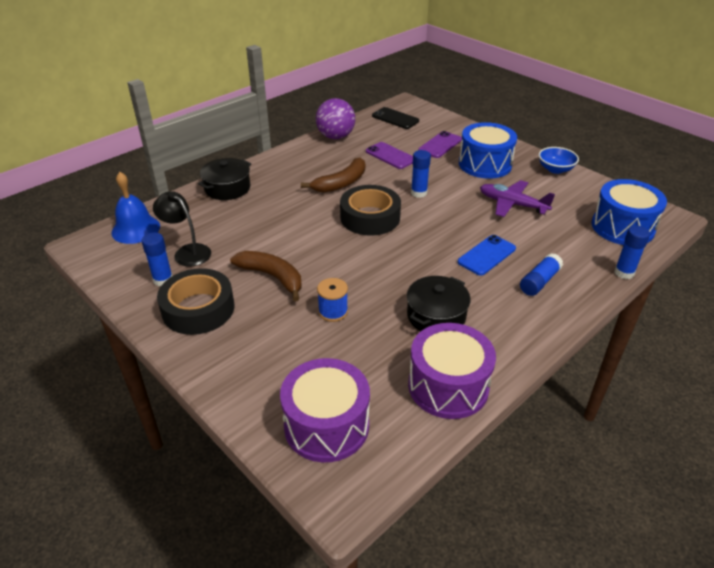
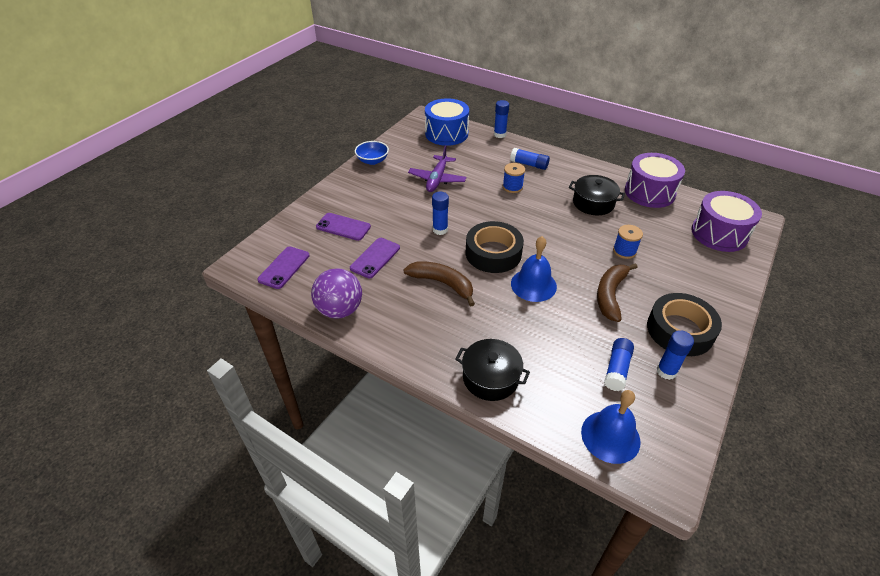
camera: 105 degrees left, 5 degrees up
(187, 252) = (617, 369): black lamp -> blue glue stick
(313, 231) = (533, 285): none -> blue bell
(395, 118) = (284, 267): black phone -> purple phone
(485, 164) = (375, 197): blue drum -> none
(486, 255) = (512, 187): blue phone -> blue spool

